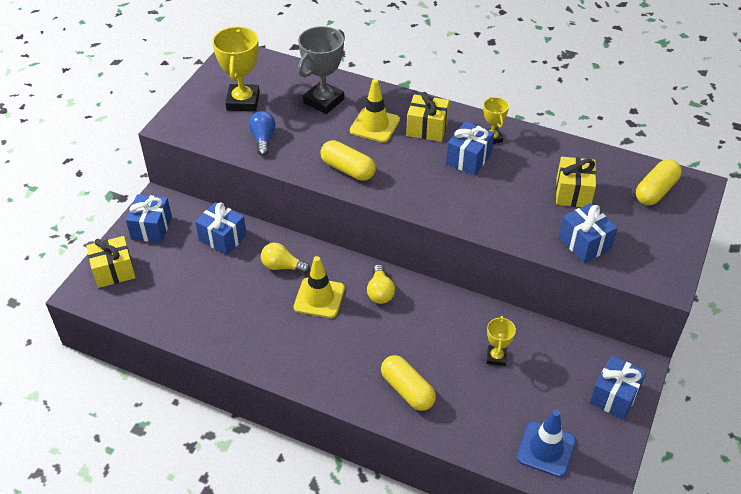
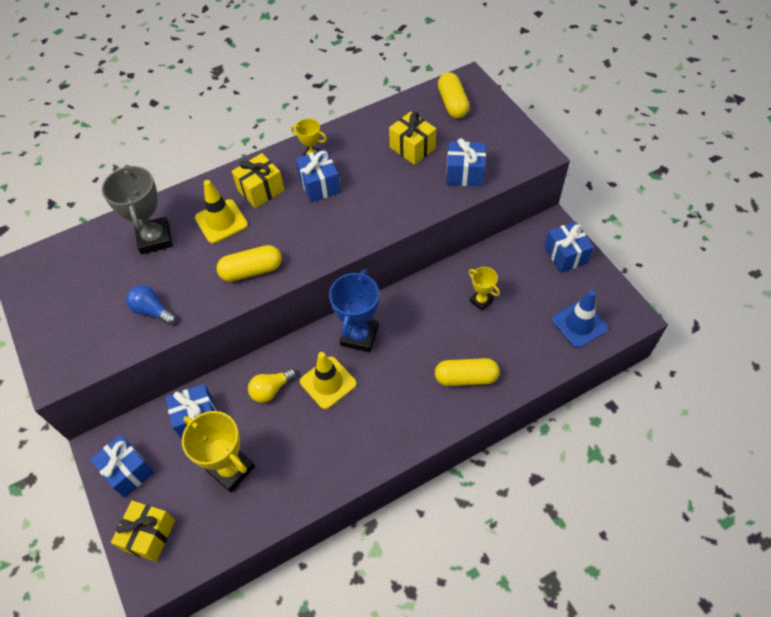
camera: 50 degrees left, 10 degrees up
(243, 101) = (88, 298): yellow trophy -> yellow trophy (231, 469)
(380, 292) = (359, 336): yellow light bulb -> blue trophy

